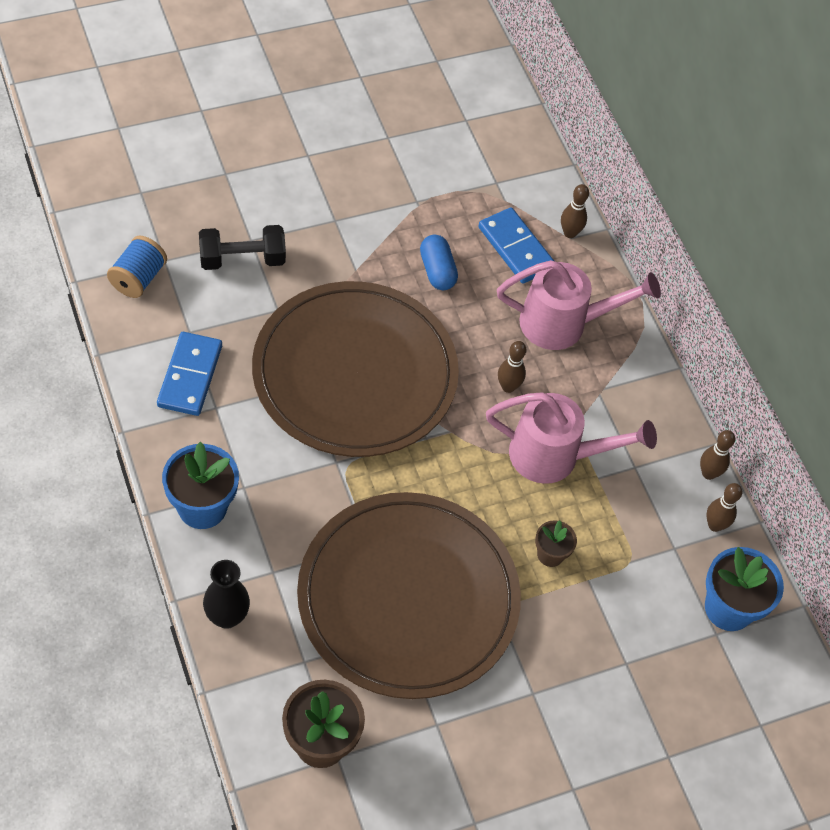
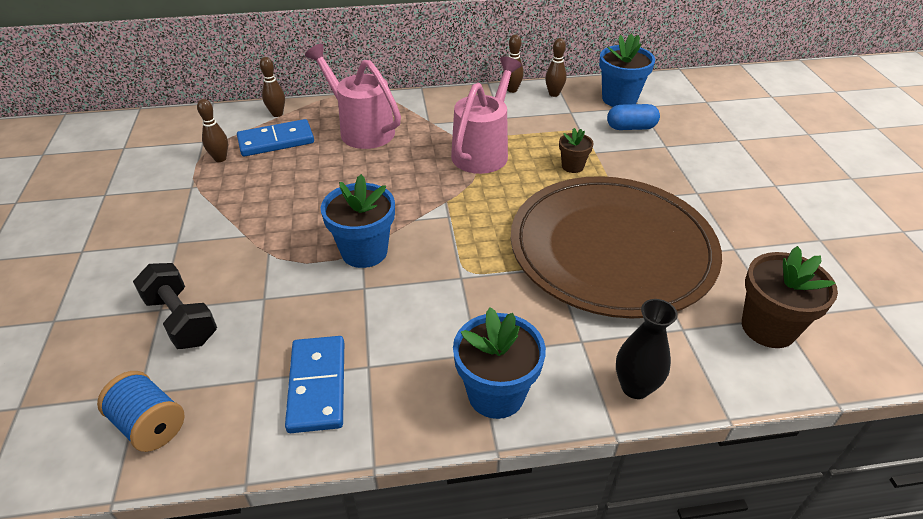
camera: 70 degrees left, 15 degrees down
(190, 376) = (317, 386): blue domino -> blue domino turned 60 degrees clockwise
(242, 259) = (181, 320): black dumbbell -> black dumbbell turned 45 degrees counterclockwise
(355, 373) = (364, 251): brown plate -> blue flower pot
(437, 271) = (275, 185): blue capsule -> blue capsule (631, 127)
(508, 387) = (411, 164): brown bowling pin -> brown bowling pin (220, 159)
(563, 323) = (361, 129): pink watering can -> pink watering can turned 60 degrees counterclockwise

